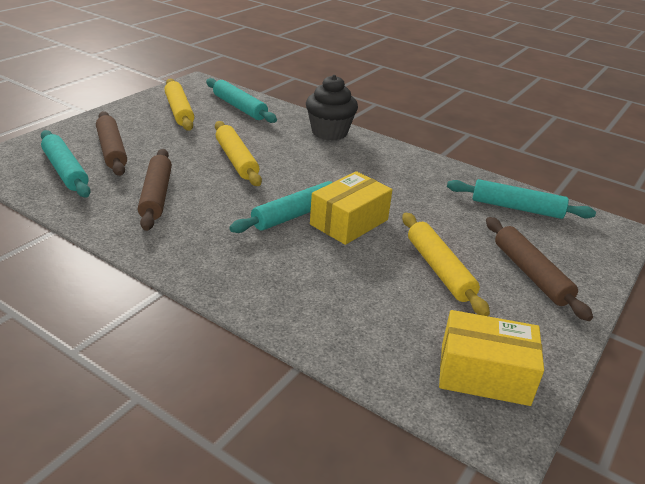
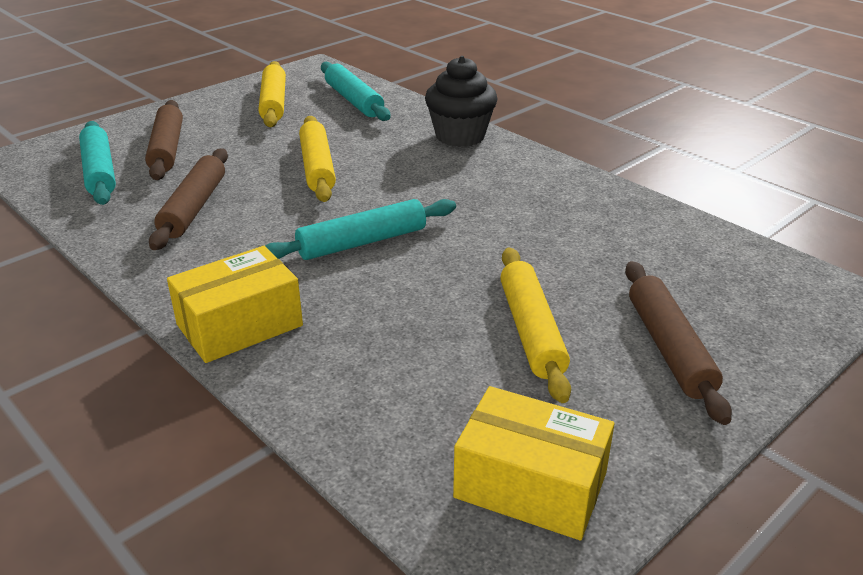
camera: 15 degrees right, 0 degrees up
(349, 222) = (431, 256): yellow box -> yellow box (239, 325)
(517, 208) = (690, 252): turquoise rolling pin -> none

